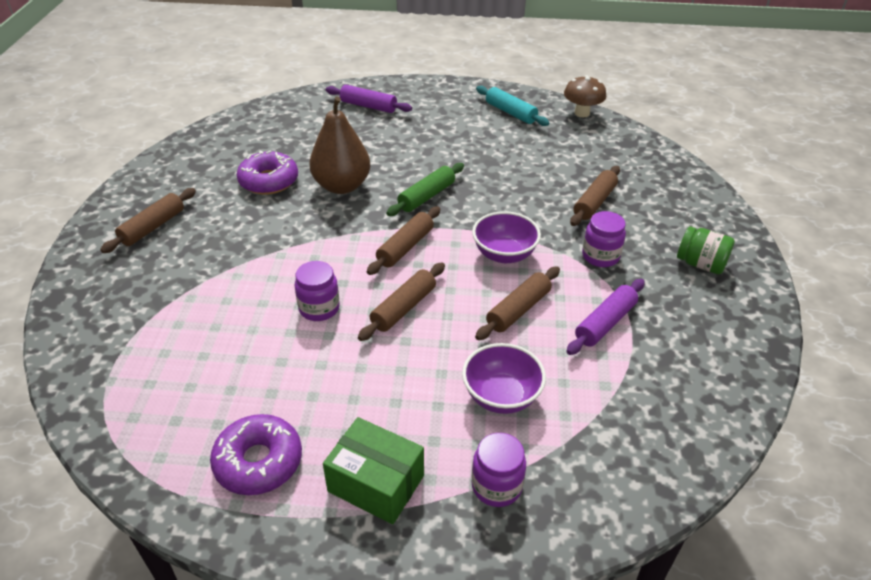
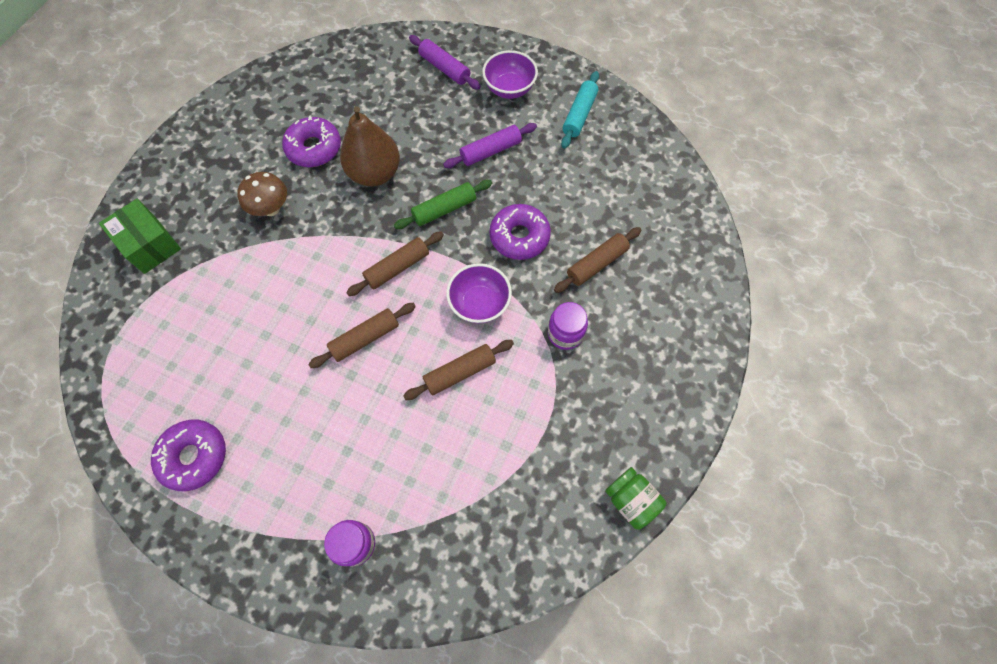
camera: 20 degrees right, 25 degrees up
(153, 227) = (199, 178): brown rolling pin -> none
(319, 308) = (297, 316): purple jar -> none
(376, 483) = (269, 507): green box -> green box (150, 245)
(501, 396) = (400, 459): purple bowl -> purple bowl (509, 89)
(510, 112) = (579, 115): turquoise rolling pin -> turquoise rolling pin turned 45 degrees clockwise
(511, 200) = (519, 237): none -> purple donut
(582, 113) = (652, 135): brown mushroom -> brown mushroom (271, 208)
(605, 323) = (527, 413): purple rolling pin -> purple rolling pin (491, 151)
(700, 264) = (654, 373): green jar -> green jar (631, 500)

